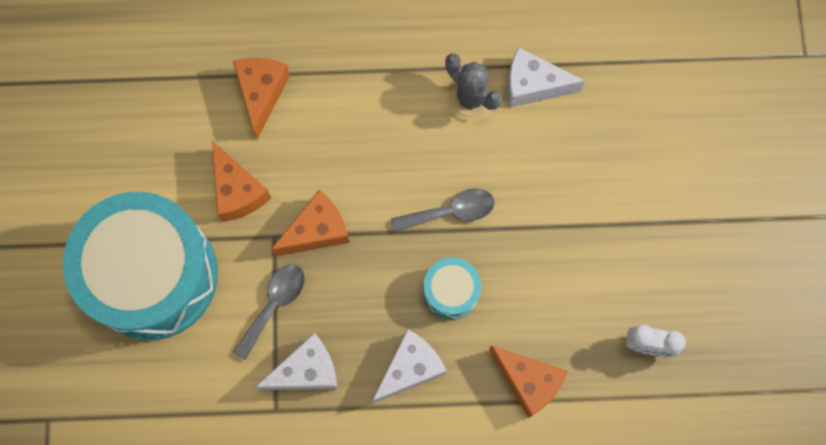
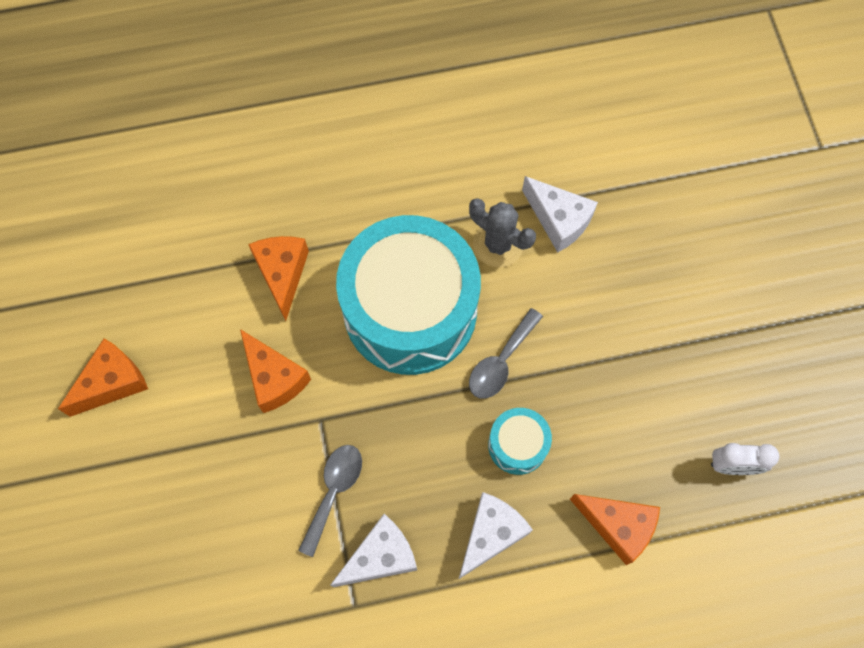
camera: 10 degrees left, 5 degrees down
(152, 275) = (198, 483): turquoise drum -> turquoise drum (410, 310)
(317, 231) = (365, 406): orange cheese -> orange cheese (113, 383)
(451, 211) = (501, 362): grey spoon -> grey spoon turned 150 degrees clockwise
(533, 85) = (558, 220): white cheese -> white cheese turned 135 degrees counterclockwise

